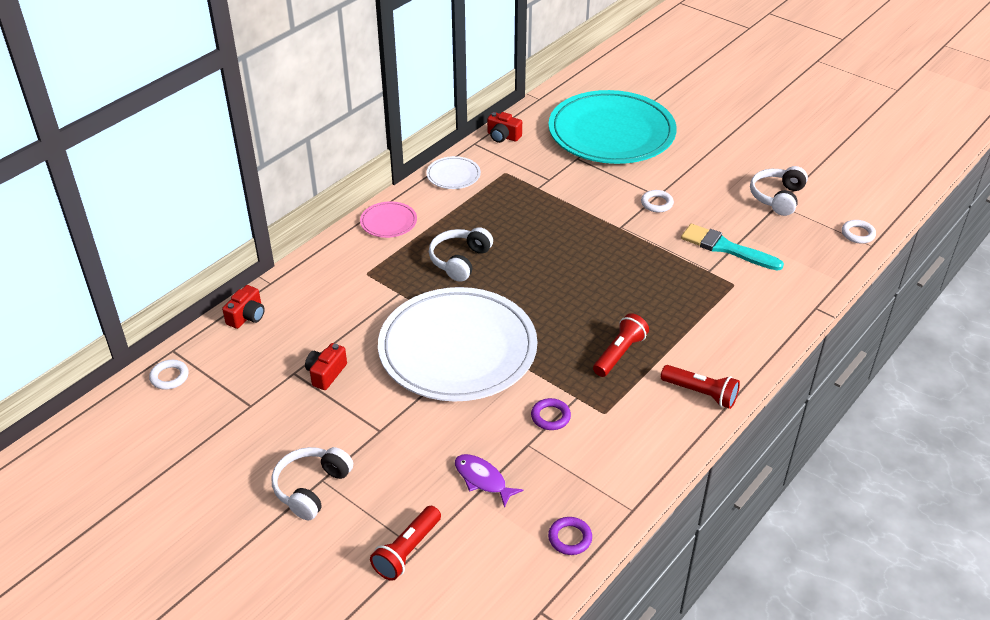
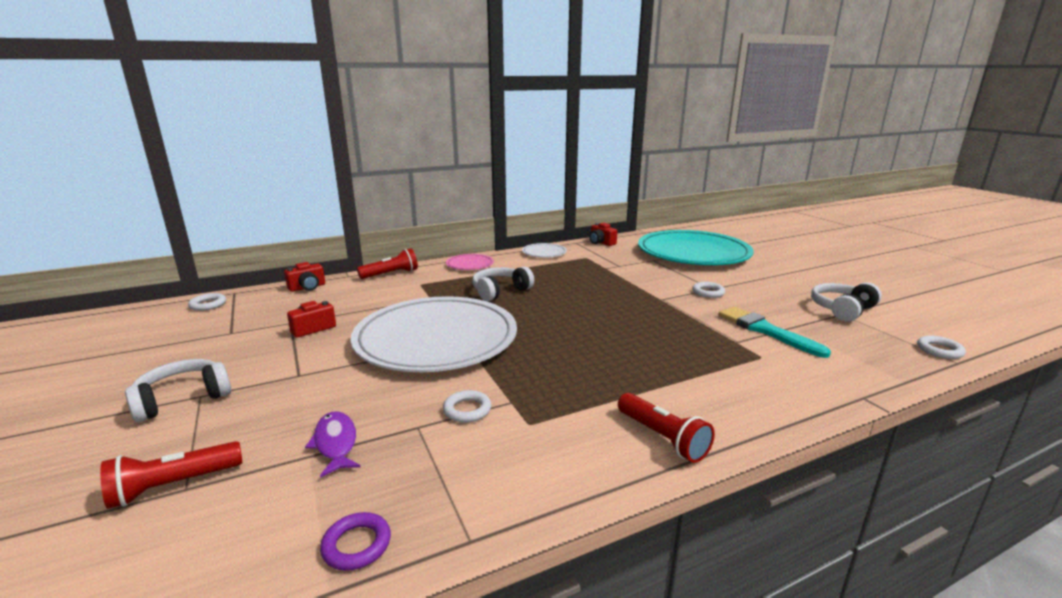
camera: 25 degrees right, 20 degrees down
(550, 416) = (467, 410): purple ring -> white ring
(619, 353) = (590, 379): red flashlight -> red flashlight (391, 274)

